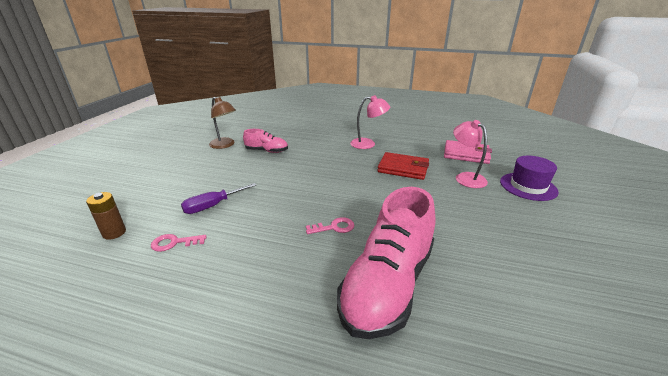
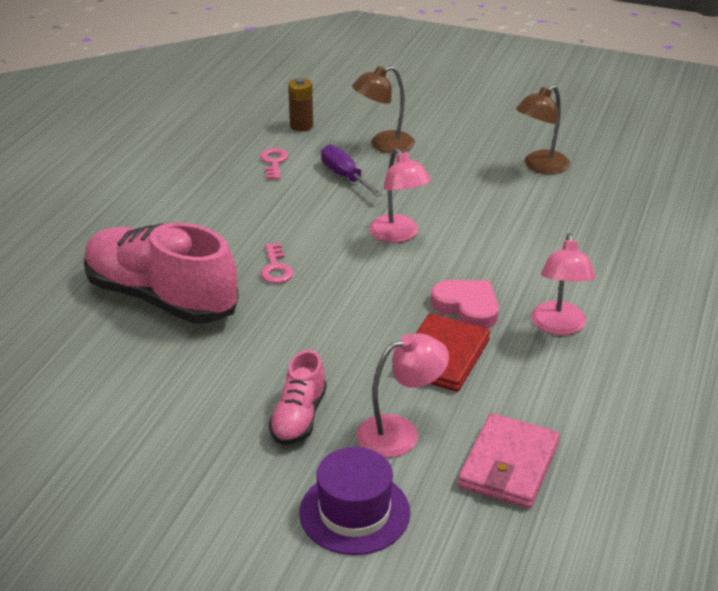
camera: 95 degrees right, 5 degrees up
(173, 192) = (383, 145): none -> brown lamp
(267, 151) = (517, 208): pink shoe -> pink shoe (299, 417)
(292, 183) = (398, 235): none -> pink lamp
(360, 163) = (467, 307): none -> pink heart

